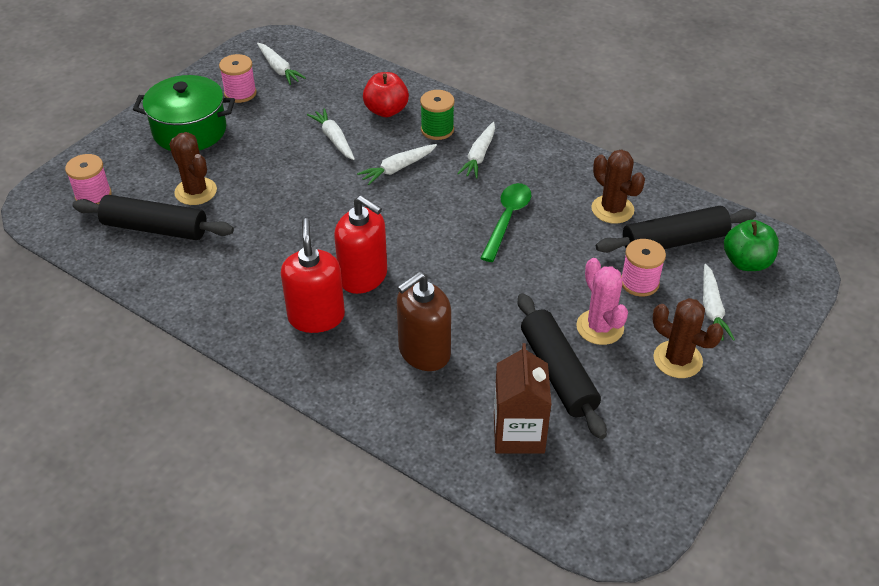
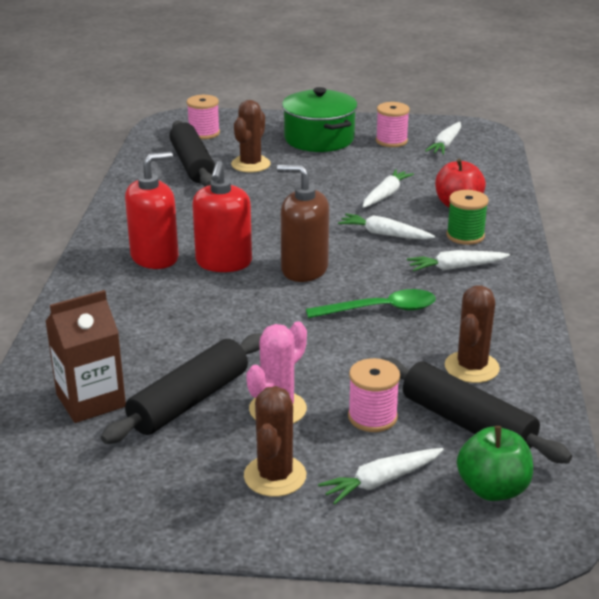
camera: 60 degrees right, 15 degrees down
(424, 352) = (156, 320): brown soap dispenser -> brown soap dispenser (304, 269)

